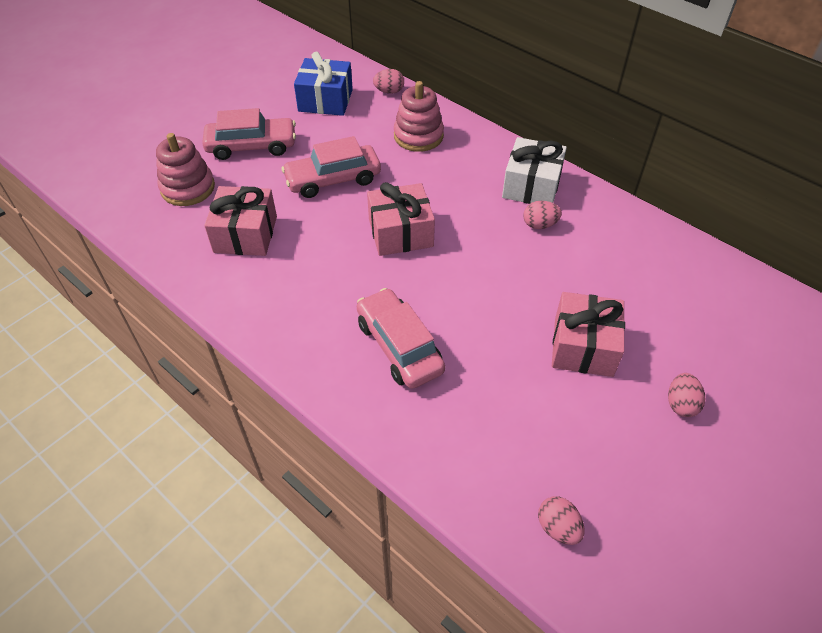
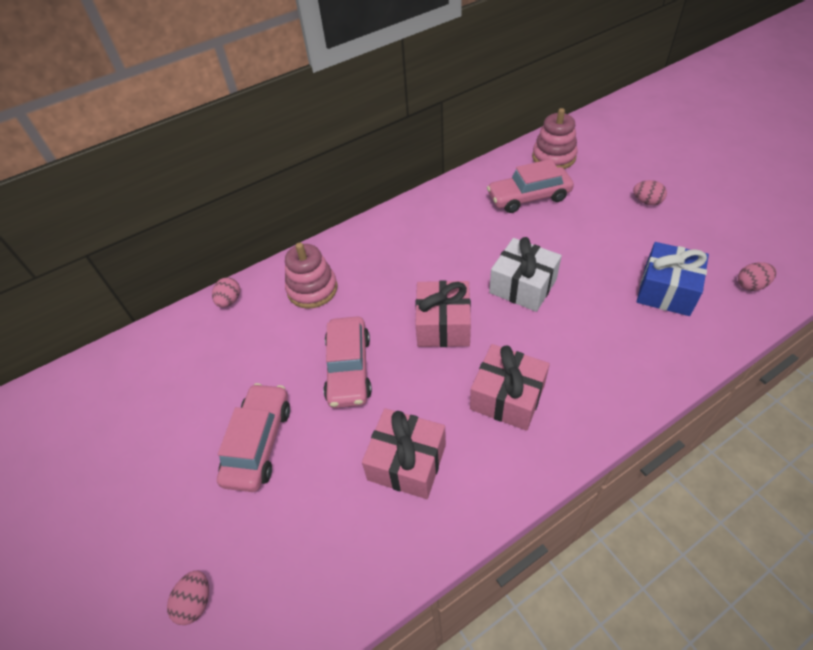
camera: 70 degrees left, 0 degrees up
(188, 188) = (305, 523): pink stacking toy -> pink stacking toy (553, 157)
(325, 100) = (213, 359): blue gift -> blue gift (666, 290)
(399, 346) = (581, 348): pink car -> pink car (528, 197)
(531, 186) = (412, 226): white gift -> white gift (523, 286)
(539, 225) = (460, 232): pink egg -> pink egg (195, 602)
(583, 346) = (593, 236): pink gift -> pink gift (507, 397)

